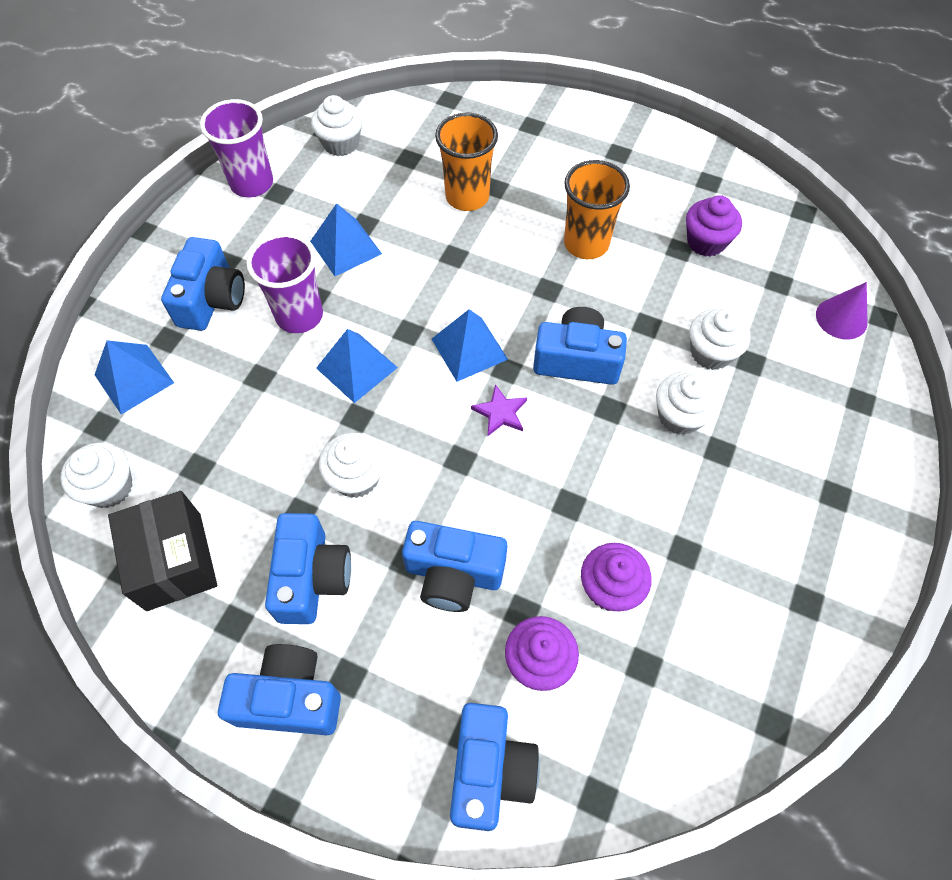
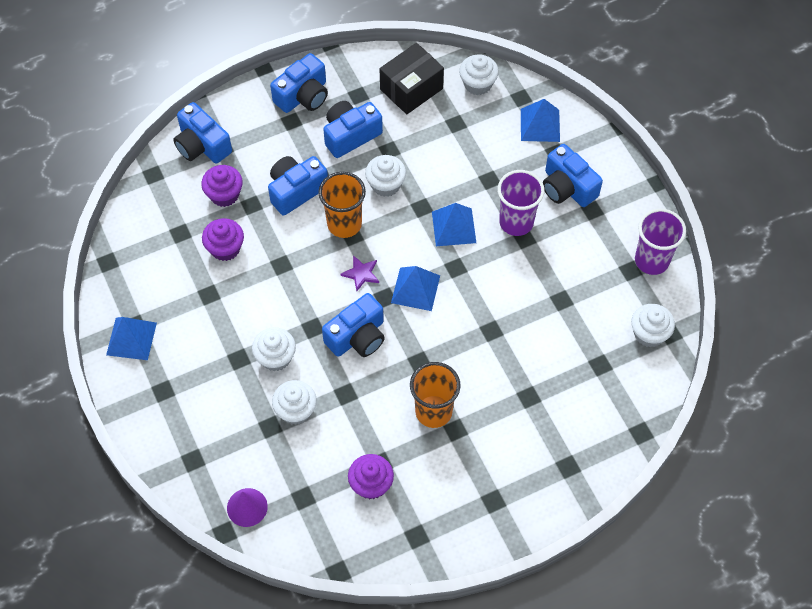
camera: 130 degrees right, 0 degrees up
(174, 561) = (411, 89): black box -> black box turned 60 degrees counterclockwise
(312, 577) = (350, 135): blue camera -> blue camera turned 105 degrees clockwise
(346, 247) = (549, 277): blue pyramid -> blue pyramid (131, 339)
(467, 197) = (534, 374): orange cup -> orange cup (344, 224)

